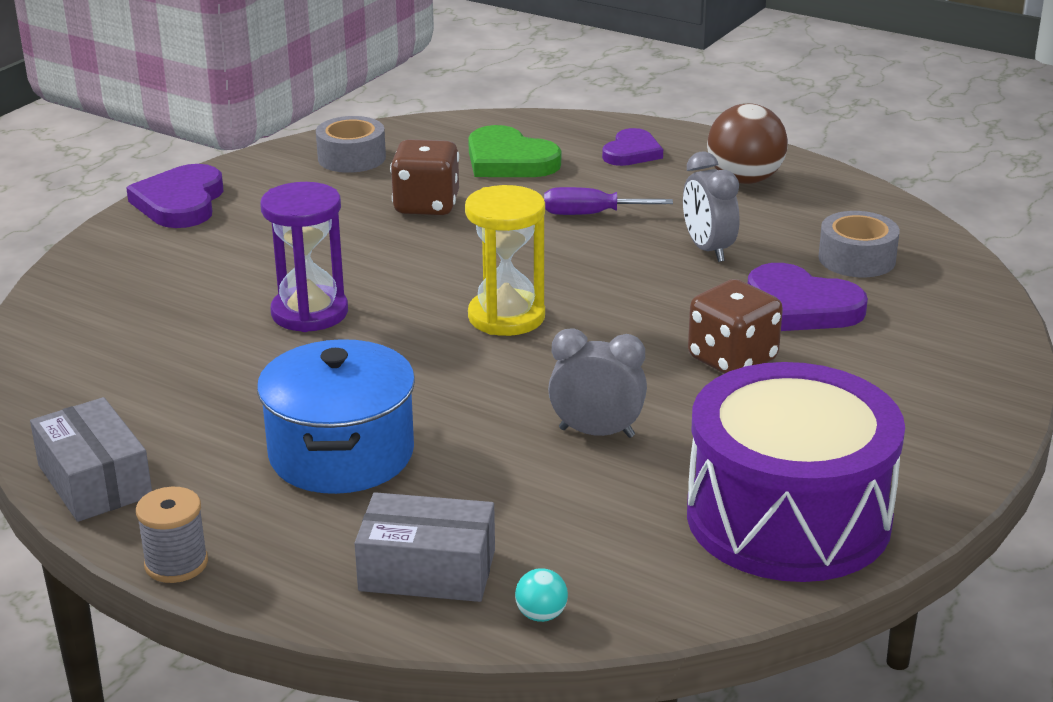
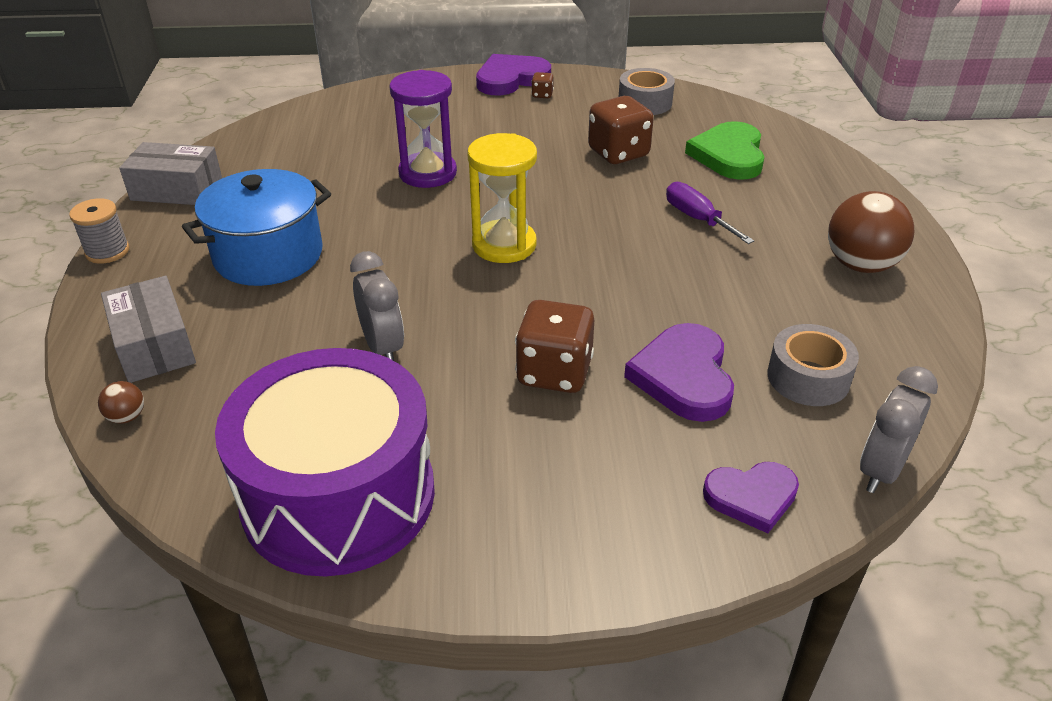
camera: 55 degrees right, 10 degrees up
(95, 481) = (177, 189): grey box -> grey box turned 75 degrees clockwise
(246, 199) = (542, 95): none -> brown dice
(541, 615) = (127, 417): turquoise ball -> brown ball
(632, 152) = (822, 197): purple heart -> purple heart (751, 497)
(708, 249) = (716, 292): grey clock -> grey clock (881, 470)

